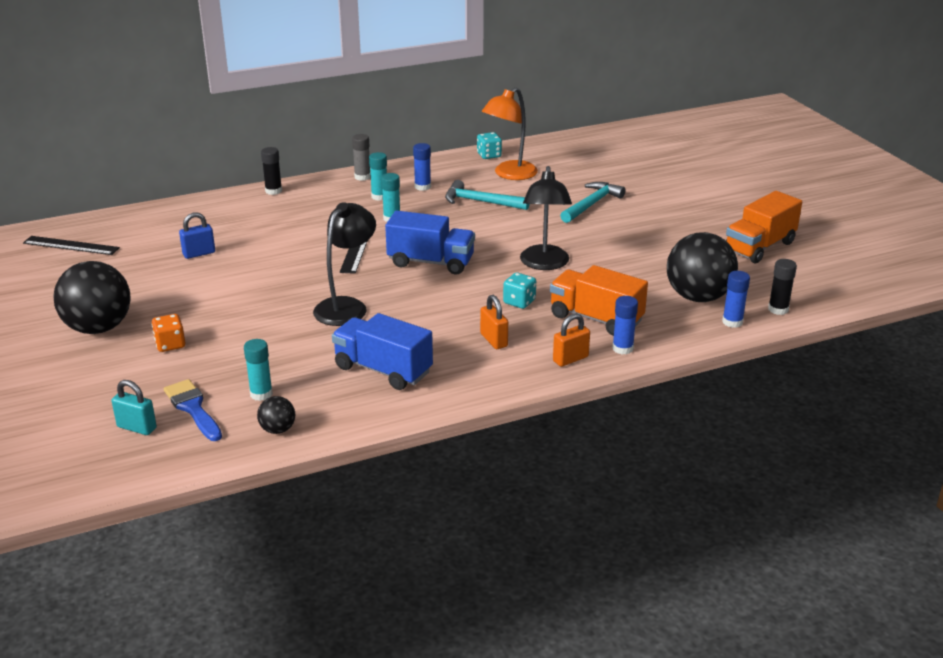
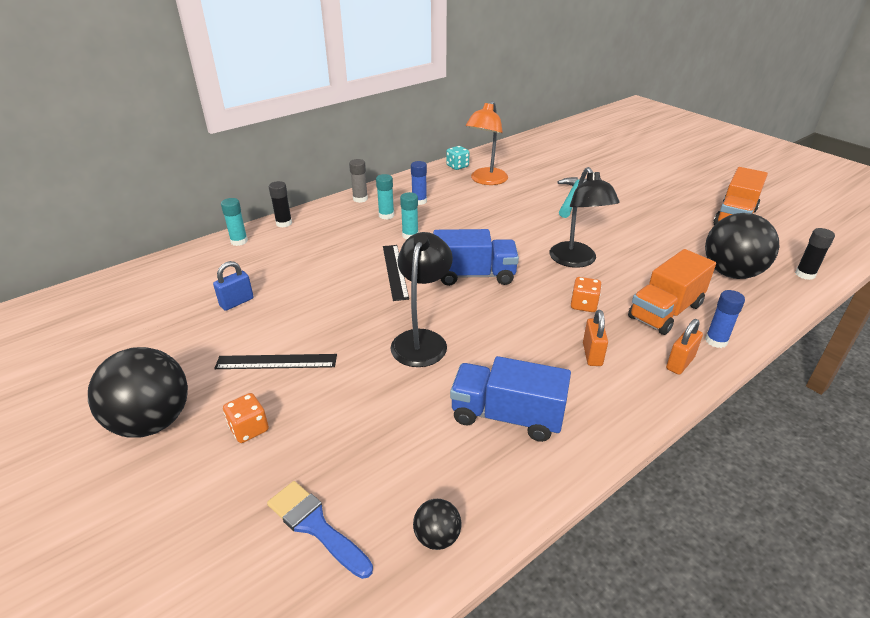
camera: 15 degrees left, 5 degrees up
(71, 245) = (89, 315): black ruler -> black ruler (276, 362)
(137, 427) = (253, 579): turquoise padlock -> none
(261, 394) = (389, 482): turquoise glue stick -> turquoise glue stick (239, 241)
(481, 202) = (479, 208): turquoise hammer -> none
(493, 340) = (592, 354): orange padlock -> orange padlock turned 45 degrees clockwise
(519, 302) = (583, 305): turquoise dice -> orange dice
(596, 318) = (665, 311): orange truck -> orange truck turned 60 degrees counterclockwise
(732, 322) = (781, 294): blue glue stick -> none

